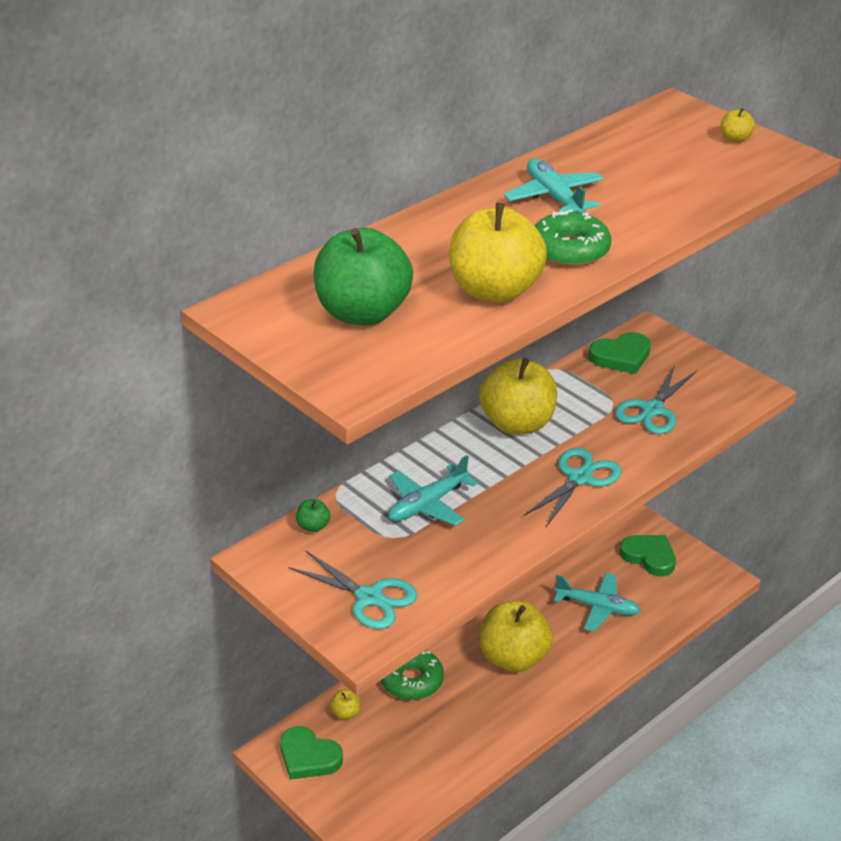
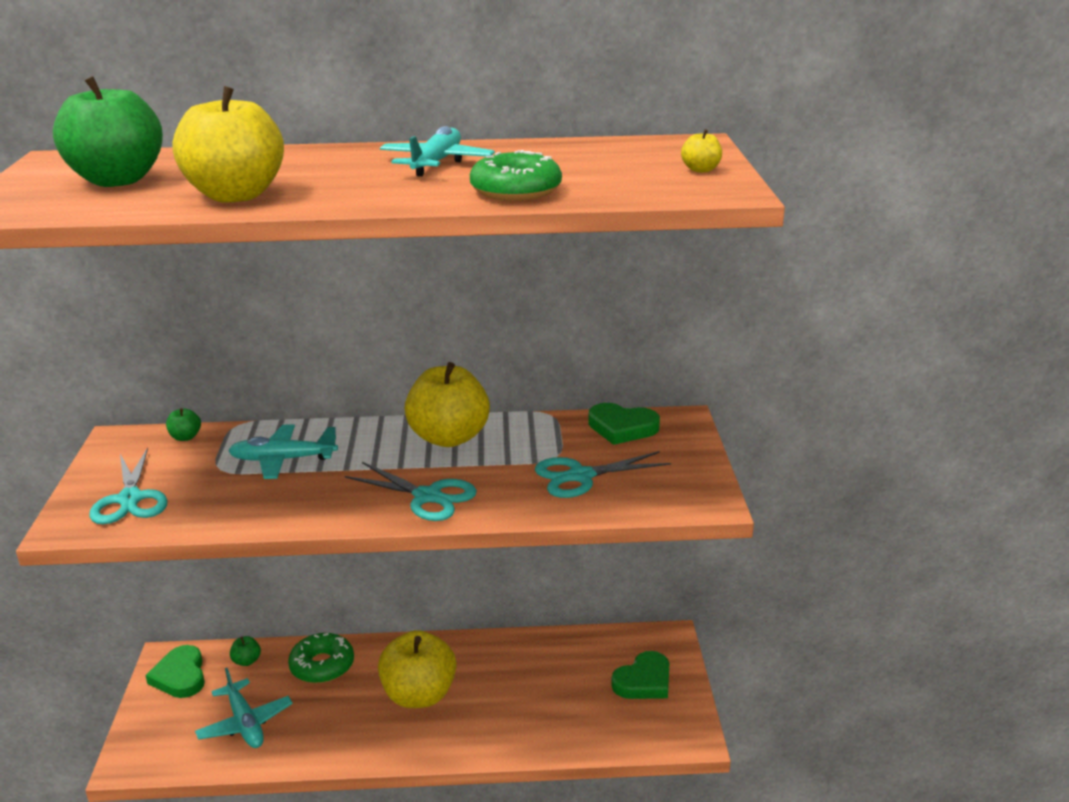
camera: 40 degrees right, 10 degrees down
(346, 713) = (246, 661): yellow apple -> green apple
(569, 250) = (359, 191): green donut -> green donut (516, 191)
(580, 478) = (428, 496): turquoise scissors -> turquoise scissors turned 45 degrees clockwise
(597, 607) = (542, 696): turquoise plane -> turquoise plane (245, 723)
(649, 557) = (644, 681): green heart -> green heart turned 60 degrees clockwise

